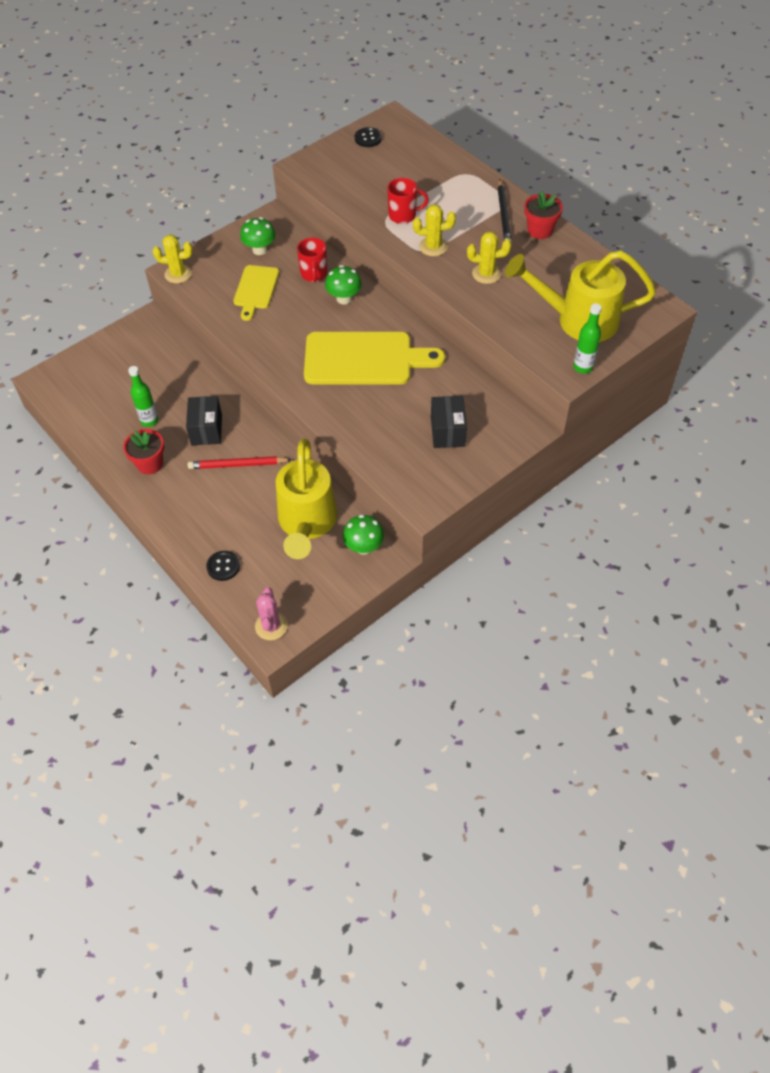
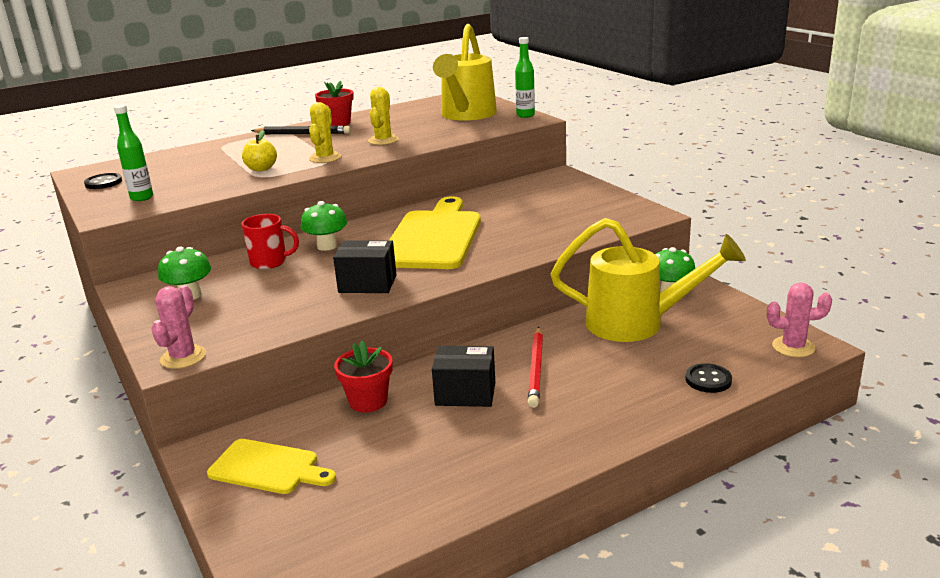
camera: 80 degrees left, 30 degrees down
(149, 420) = (429, 446): green bottle -> green bottle (142, 198)
(150, 464) = (519, 444): red flower pot -> red flower pot (368, 401)
(178, 274) = (183, 357): yellow cactus -> pink cactus
(255, 290) = (268, 298): yellow cutting board -> yellow cutting board (268, 468)
(403, 215) = (261, 169): red mug -> yellow apple
(447, 431) = (554, 203): black box -> black box (367, 284)

